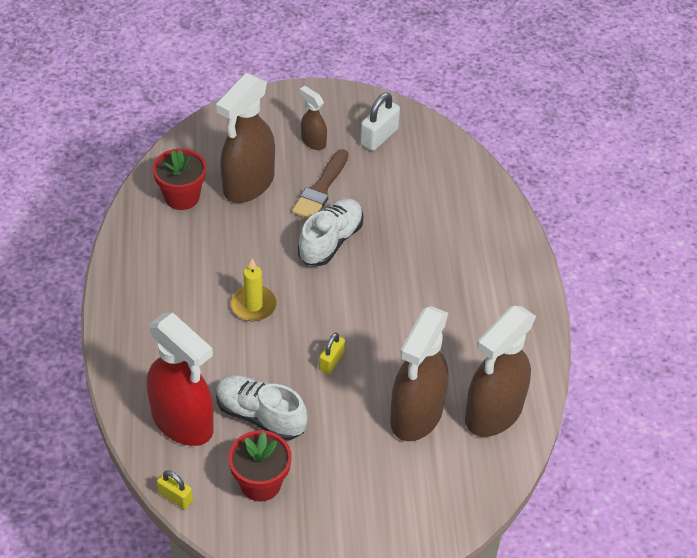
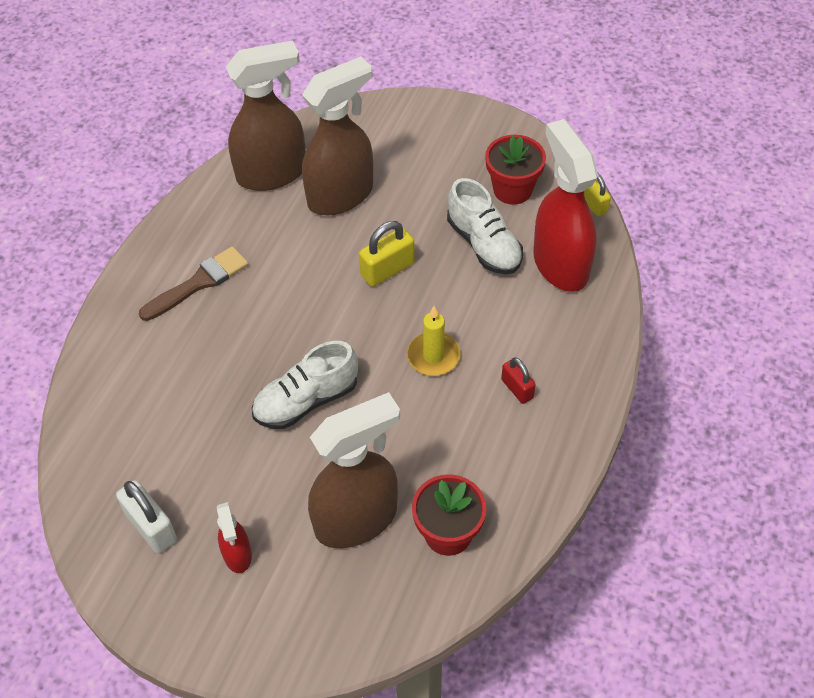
camera: 150 degrees left, 5 degrees up
(175, 305) = (517, 389): none -> red padlock
(313, 141) = (237, 555): brown spray bottle -> red spray bottle
(321, 189) = (273, 476): brown brush -> brown brush (199, 283)
(331, 361) = (387, 270): yellow padlock -> yellow padlock, size x1.55
(379, 137) = (151, 527): white padlock -> white padlock turned 75 degrees clockwise

